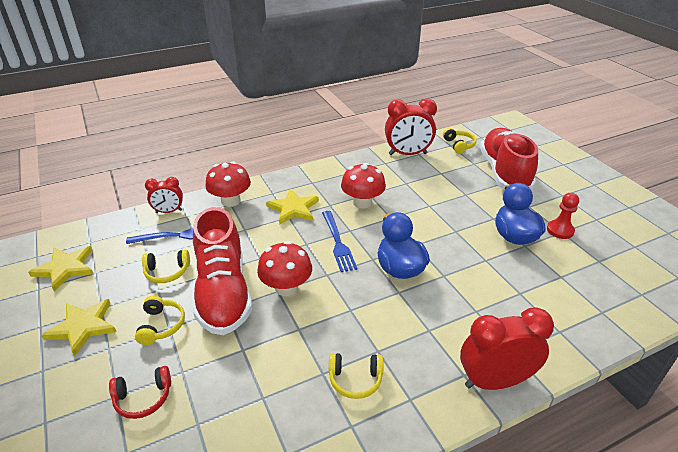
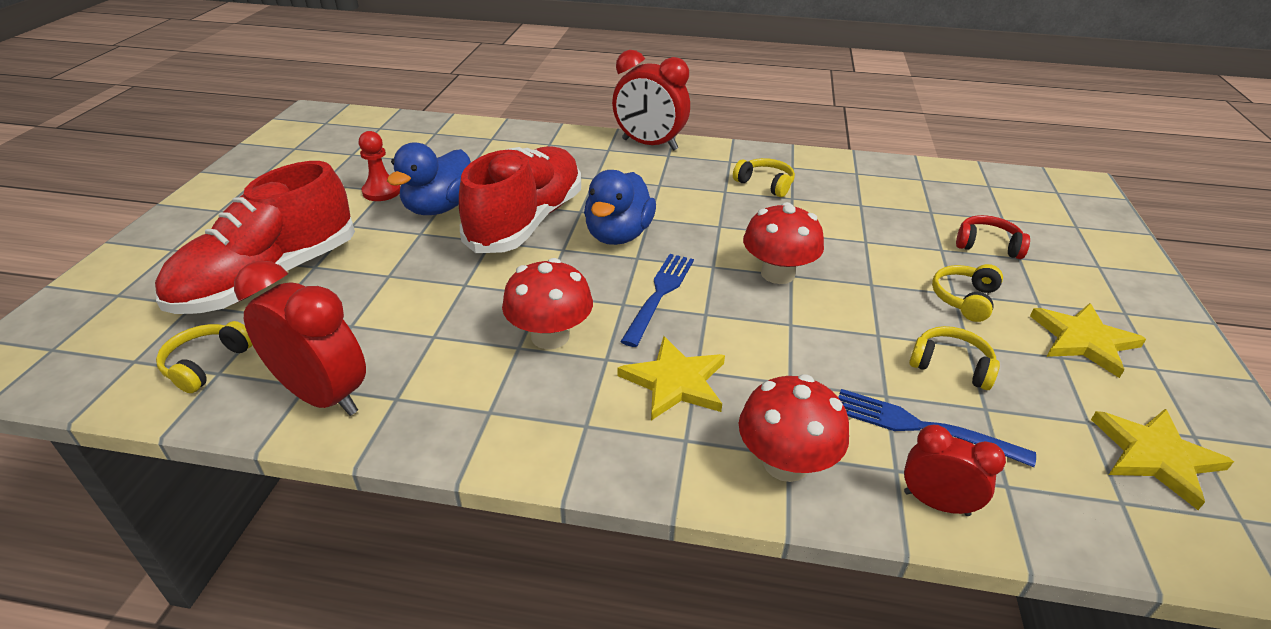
camera: 145 degrees left, 0 degrees up
(223, 292) = (867, 302): red shoe -> red shoe (526, 222)

